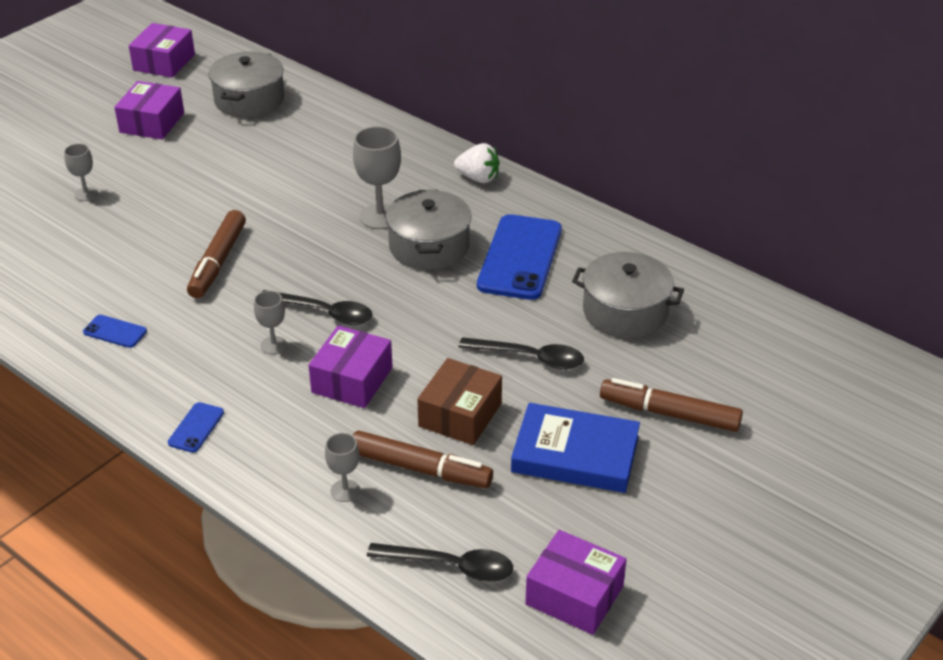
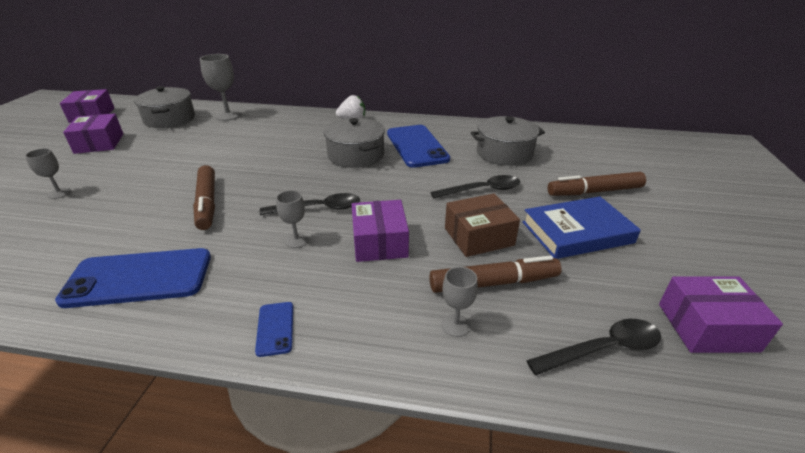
camera: 30 degrees left, 5 degrees down
(115, 332) = (139, 278): blue phone -> blue phone, size x2.24
(380, 217) = (309, 150): grey goblet -> grey goblet (228, 115)
(460, 415) = (479, 236): brown box -> brown box turned 75 degrees clockwise

